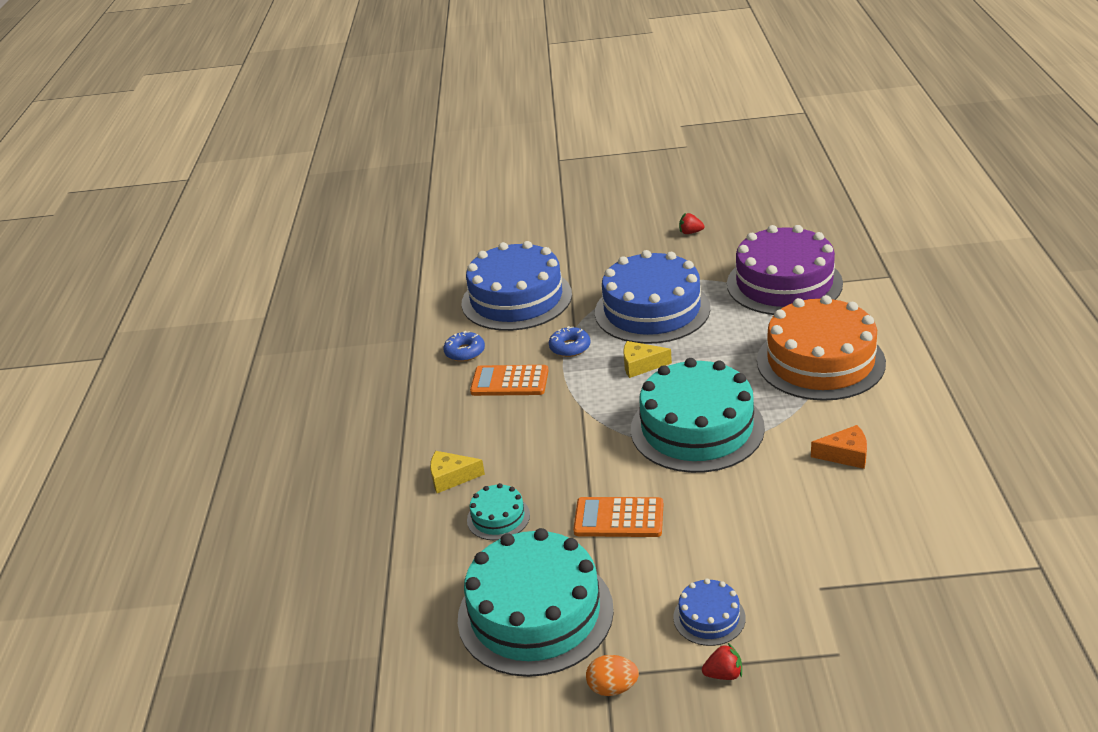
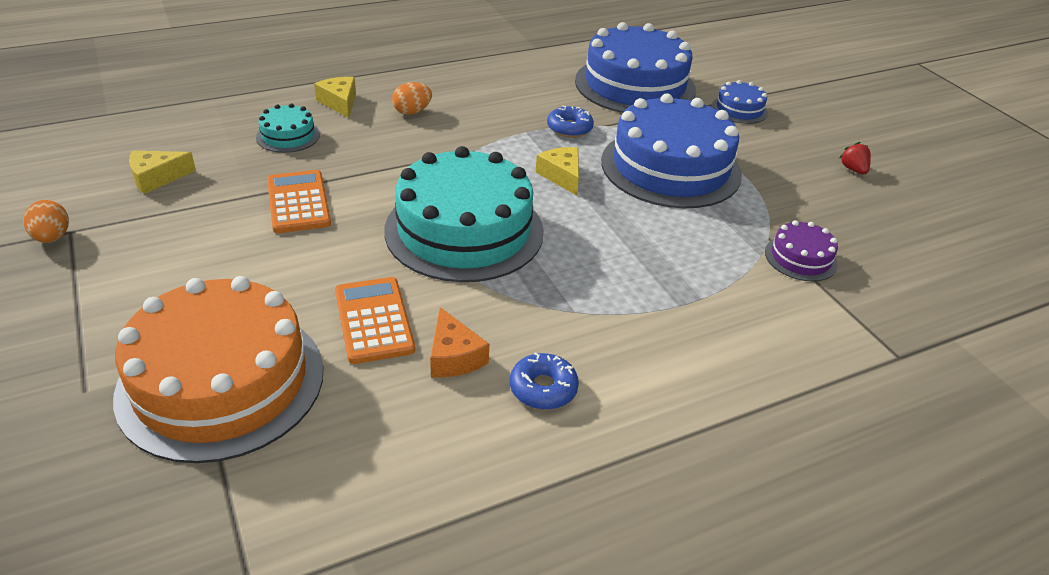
camera: 60 degrees right, 5 degrees up
(465, 352) = (530, 75): blue donut -> blue donut (543, 388)
(494, 432) = (412, 112): none -> orange egg
(509, 381) = (494, 106): orange calculator -> orange calculator (374, 320)
(535, 613) = (157, 178): turquoise cake -> yellow cheese
(709, 617) = (148, 284): blue cake -> blue cake (739, 109)
(723, 674) = (62, 306): red strawberry -> none
(784, 283) = (800, 258): purple cake -> purple cake, size x0.45
(820, 361) = (644, 311): orange cake -> orange cake (221, 381)

